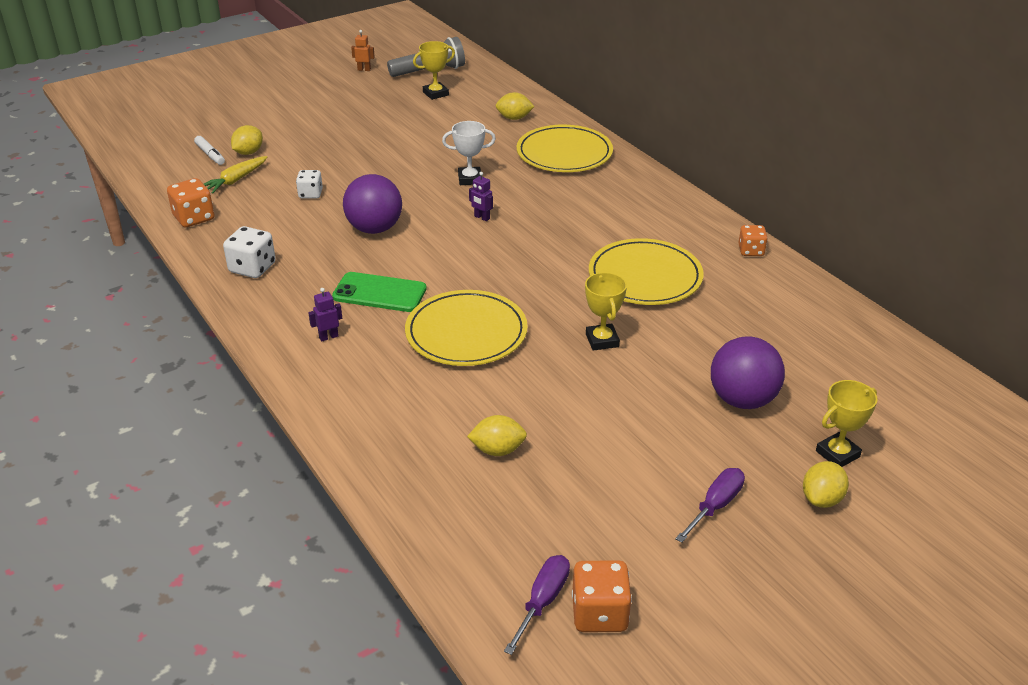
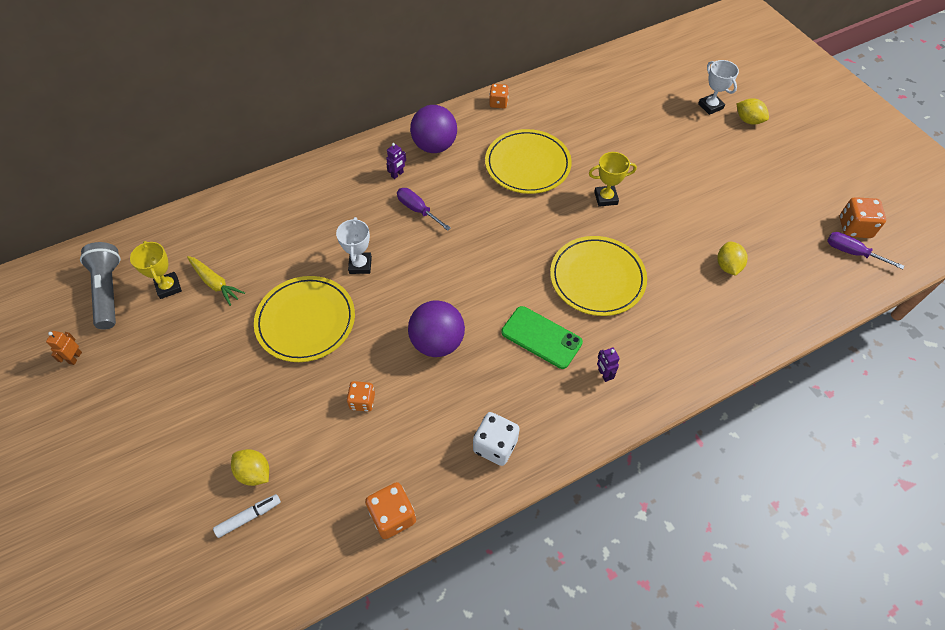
camera: 85 degrees left, 20 degrees up
(235, 180) = (318, 481): yellow carrot -> yellow carrot (215, 283)
(310, 194) = (362, 401): white dice -> orange dice
(379, 293) = (541, 337): green phone -> green phone turned 75 degrees counterclockwise
(482, 217) = (429, 259): purple robot -> purple robot (397, 174)
(514, 118) = (248, 223): yellow lemon -> none
(564, 153) = (328, 192): yellow plate -> yellow plate (306, 321)
(715, 506) = (761, 165): purple screwdriver -> purple screwdriver (418, 210)
(742, 400) = (665, 137): purple ball -> purple ball (434, 146)
(837, 454) = (710, 106): yellow trophy -> white trophy

